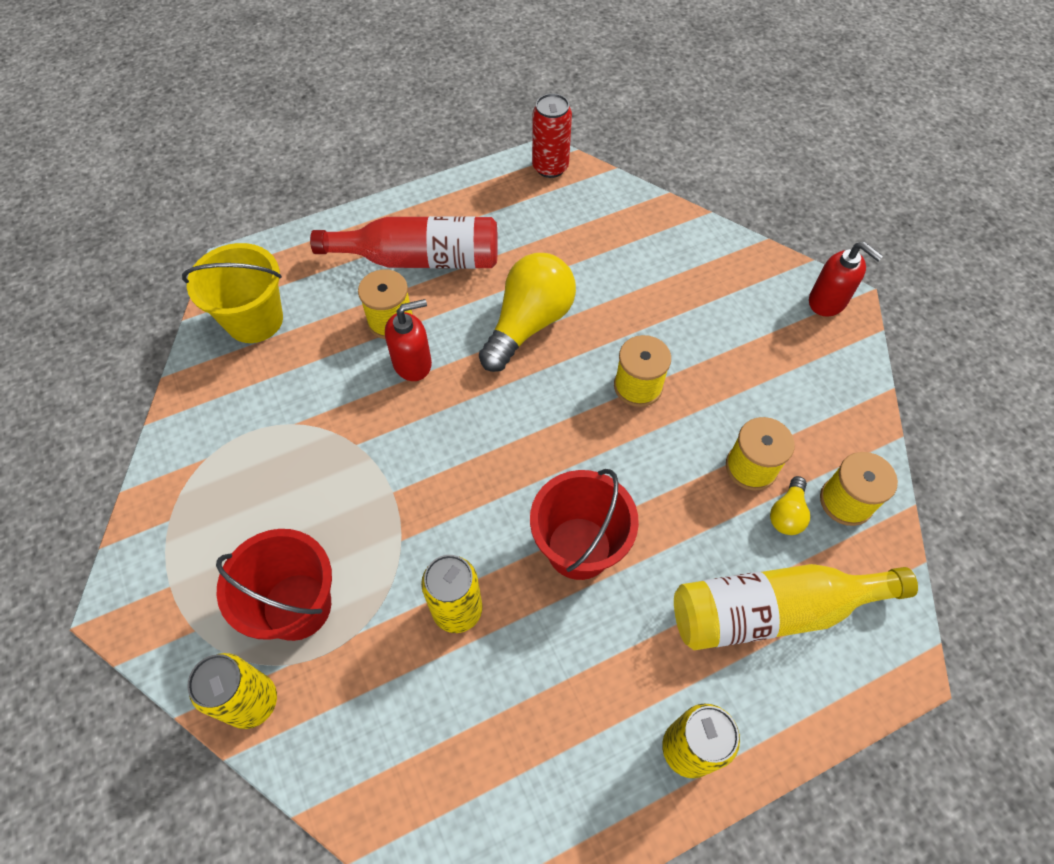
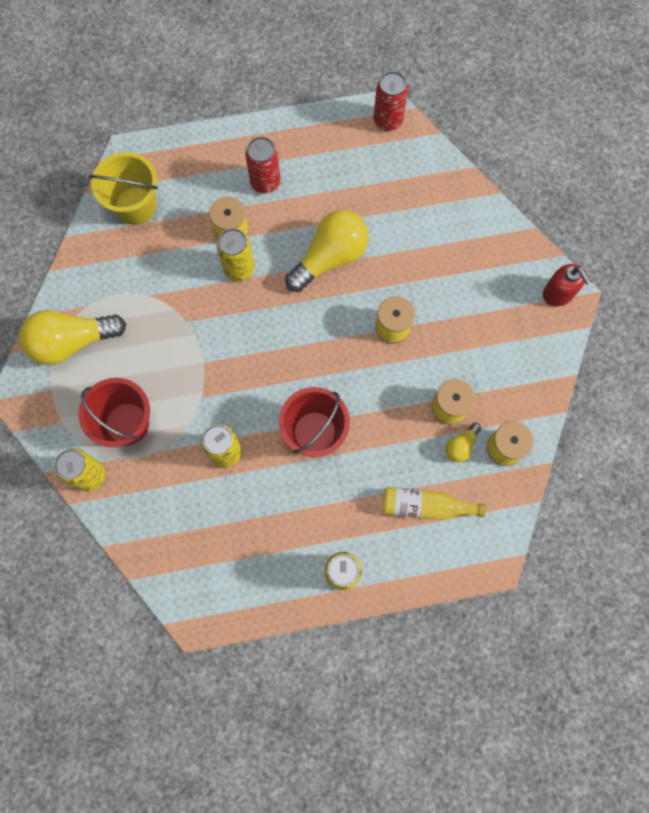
camera: 15 degrees right, 15 degrees up
(192, 510) = (72, 342): none -> yellow light bulb
(412, 363) = (239, 269): red soap dispenser -> yellow can
(420, 259) = (265, 182): red bottle -> red can
(772, 611) = (425, 506): yellow bottle -> yellow bottle, size x0.66

